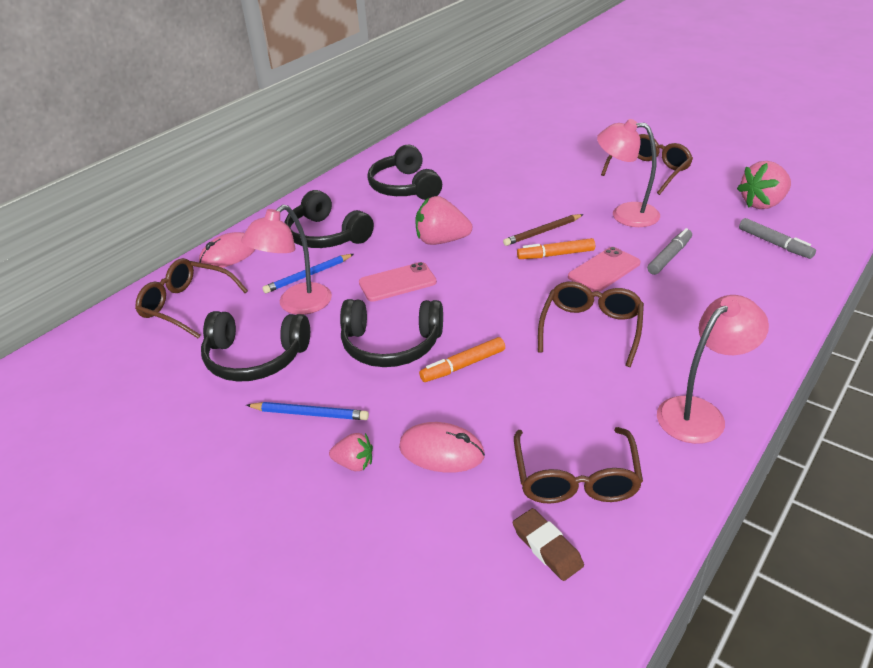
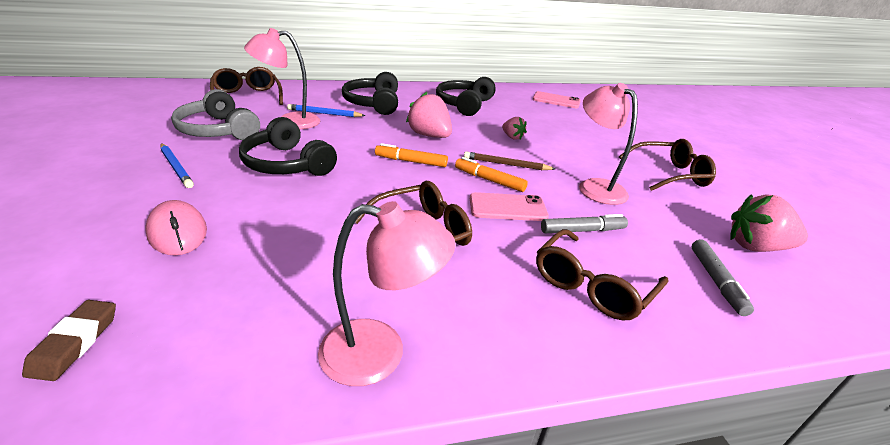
camera: 35 degrees right, 5 degrees down
(229, 255) = (311, 88): pink mouse -> none
(255, 358) = (218, 130): black headphones -> grey headphones
(354, 463) = (131, 203): pink strawberry -> pink strawberry (512, 137)
(397, 282) = (360, 140): pink phone -> pink phone (556, 100)
(463, 365) = (297, 198): orange marker -> orange marker (411, 161)
(575, 477) = (198, 315): brown glasses -> brown glasses (592, 285)

